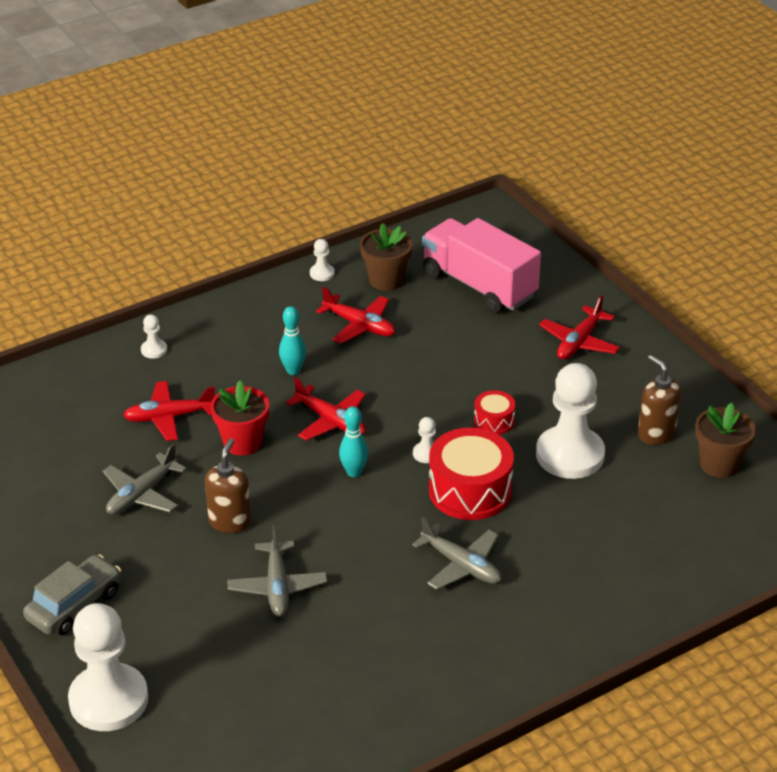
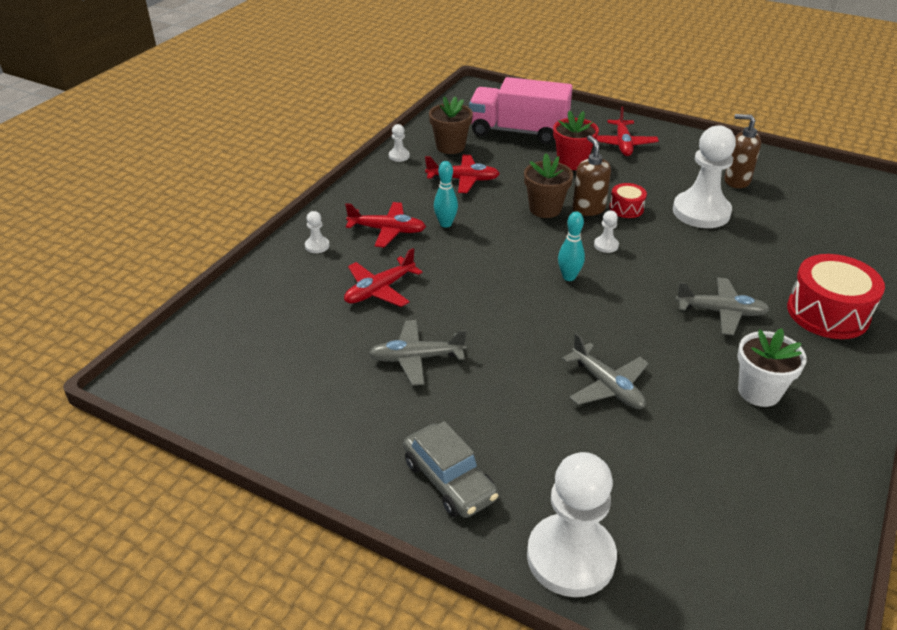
camera: 30 degrees left, 0 degrees up
(74, 605) = (449, 480): grey car -> grey car turned 135 degrees clockwise
(142, 494) = (416, 358): grey plane -> grey plane turned 75 degrees clockwise
(230, 521) = (513, 350): brown soap dispenser -> brown soap dispenser (588, 209)
(242, 442) = (460, 287): red flower pot -> red flower pot (572, 162)
(331, 421) = (512, 248): red plane -> red plane (387, 230)
(407, 649) = (759, 391): none -> white flower pot
(470, 490) = (665, 258): red drum -> red drum (827, 313)
(719, 464) = (796, 185): brown flower pot -> brown flower pot (545, 209)

